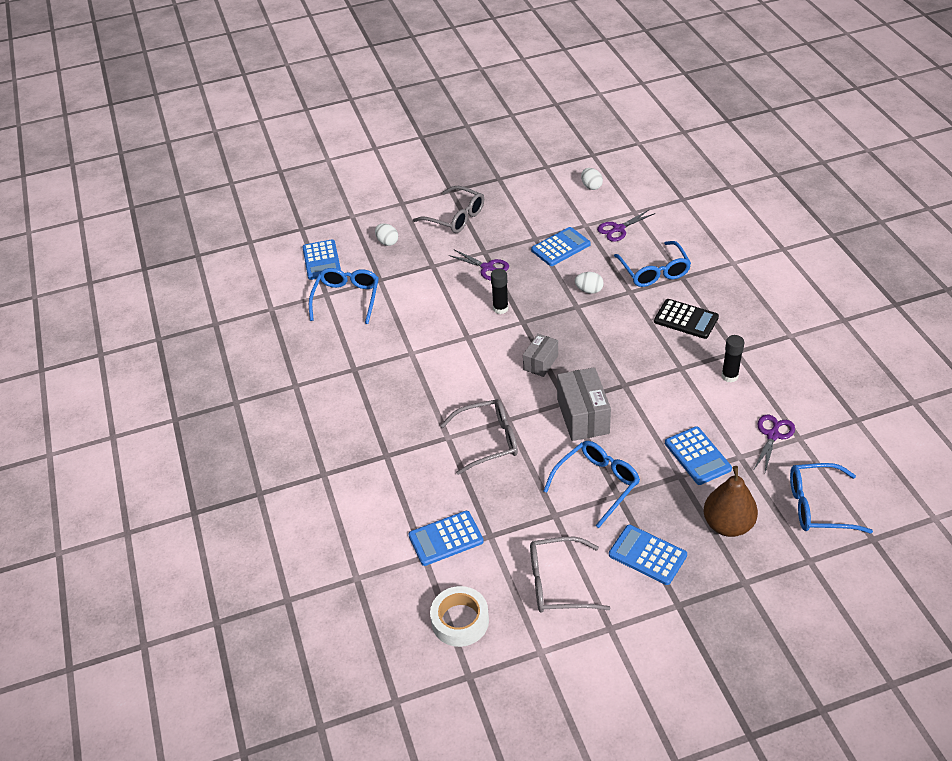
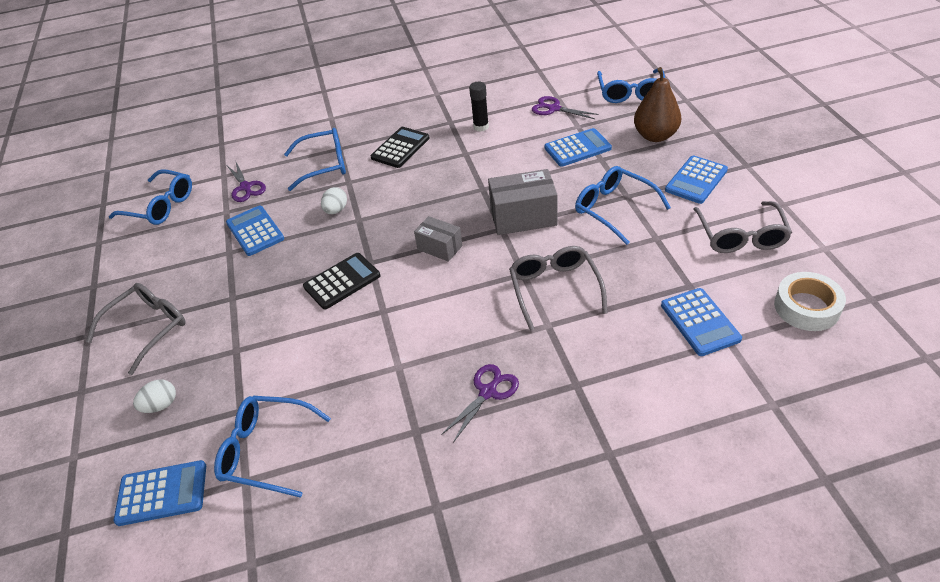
camera: 85 degrees left, 0 degrees up
(487, 268) = (263, 295): purple scissors -> purple scissors (488, 392)
(500, 308) = (342, 281): black glue stick -> black calculator
(591, 186) = (160, 206): white egg -> blue glasses

